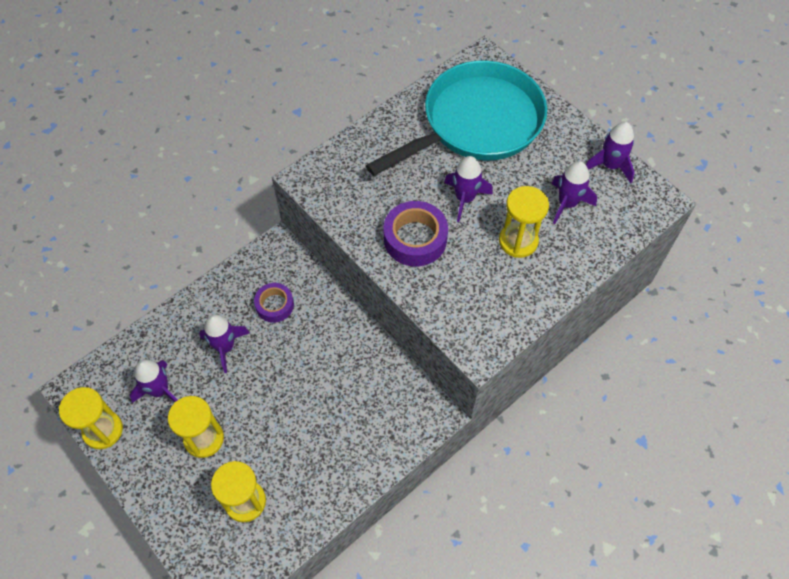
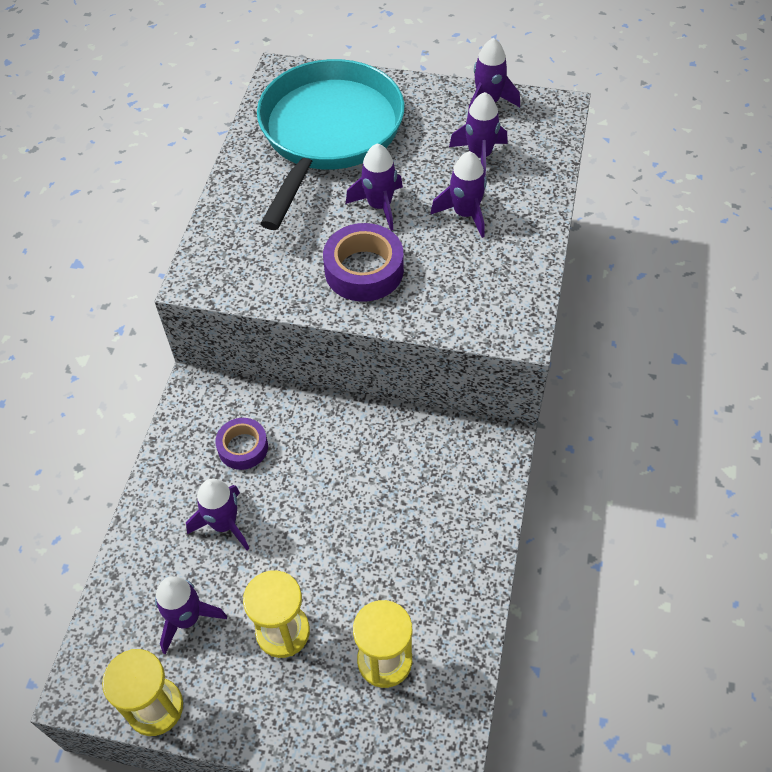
camera: 35 degrees left, 5 degrees down
(518, 241) = (465, 214): yellow hourglass -> purple rocket

